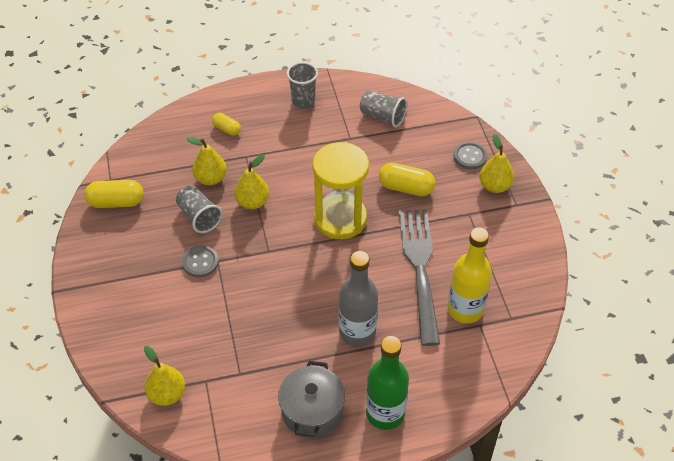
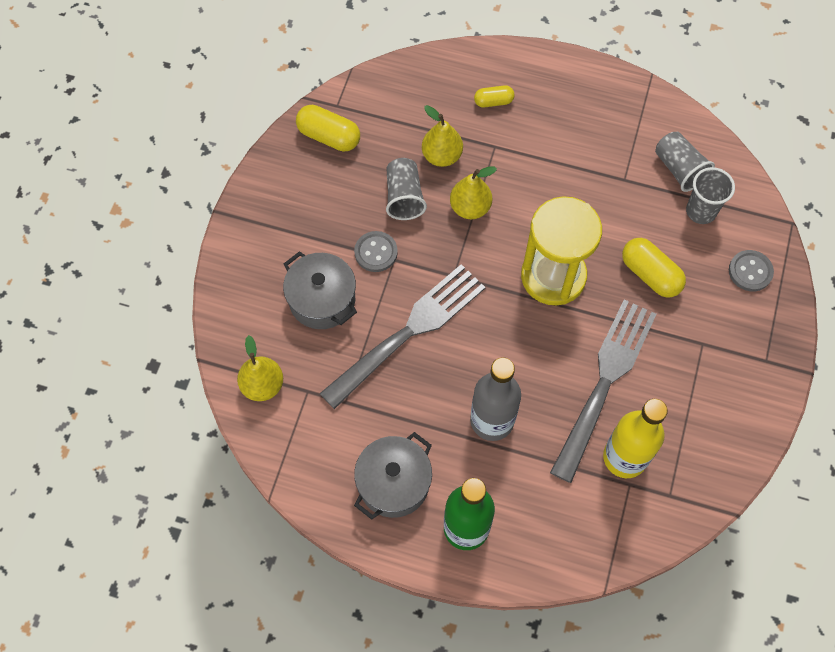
camera: 30 degrees right, 15 degrees up
(178, 313) = (322, 300): none -> grey pot
(227, 129) = (493, 101): yellow capsule -> yellow capsule turned 75 degrees counterclockwise
(258, 304) = (408, 333): none -> grey fork
(303, 101) = (599, 105): grey cup -> grey cup (701, 211)
(494, 186) = (755, 324): yellow pear -> none

